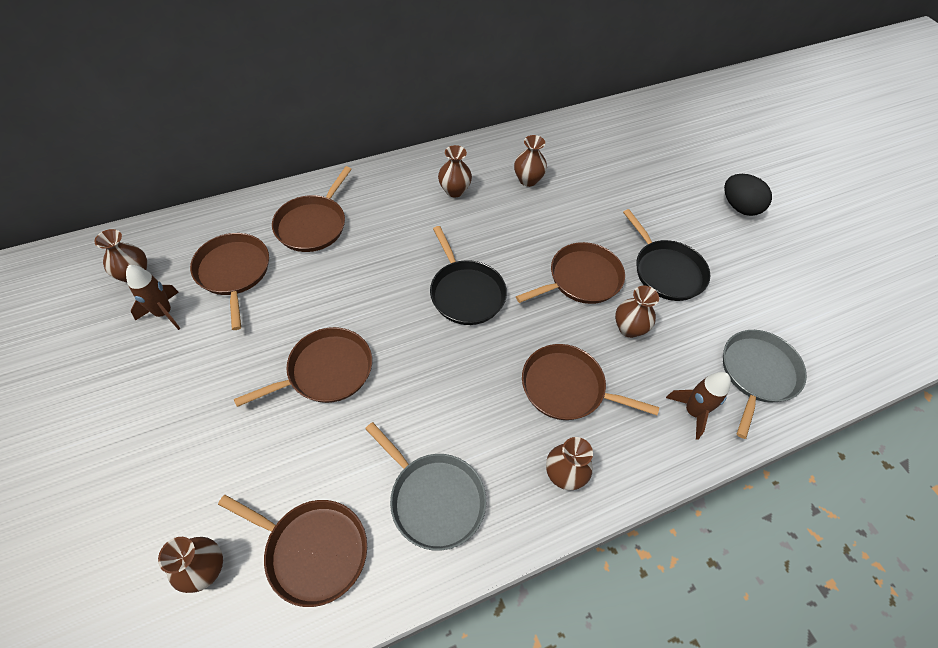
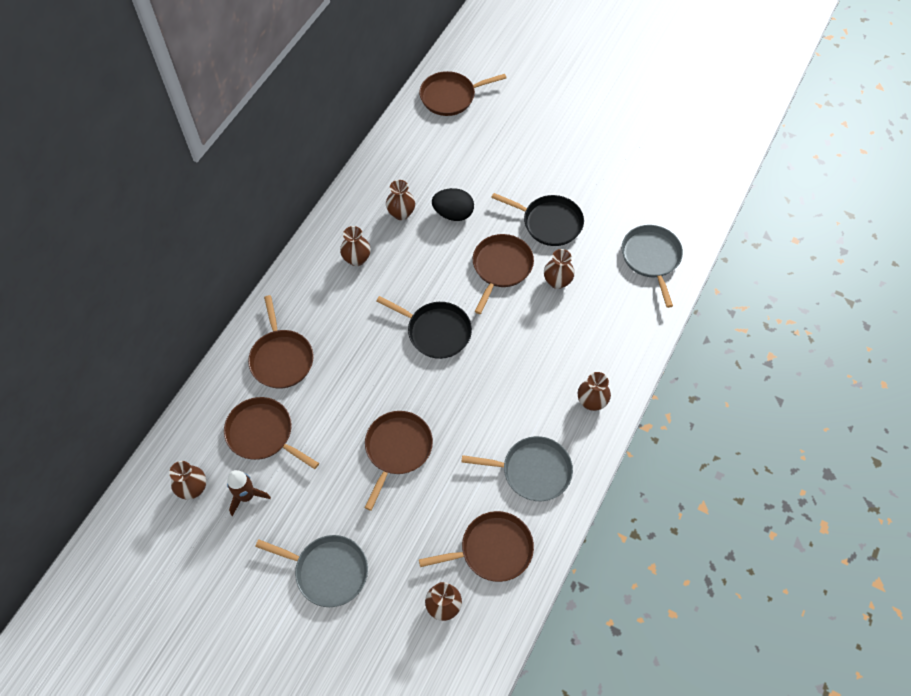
camera: 35 degrees left, 5 degrees up
(148, 435) = (328, 571): none -> grey pan
(567, 387) = (551, 348): brown pan -> brown pan (450, 96)
(692, 412) = (632, 310): brown rocket -> none
(739, 207) = (559, 137): black egg -> black egg (453, 214)

